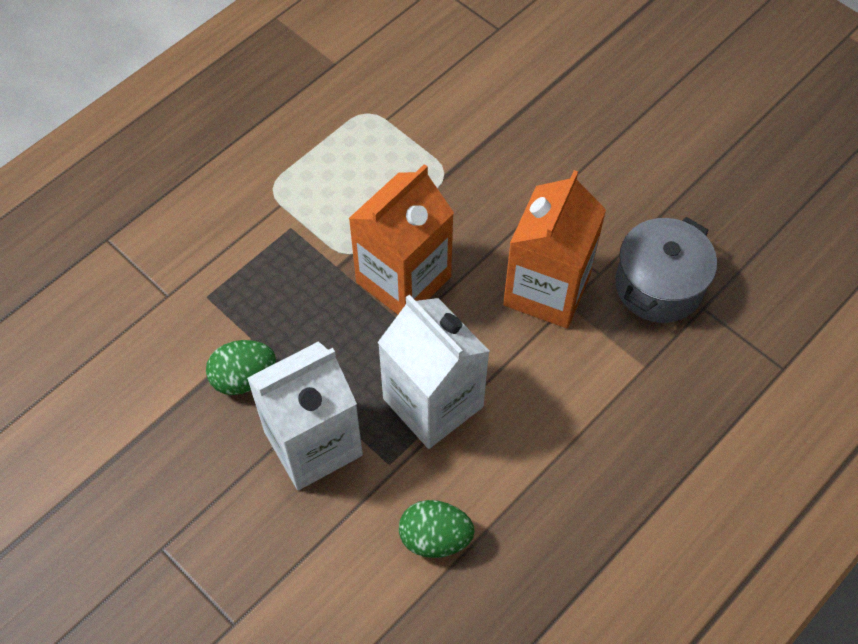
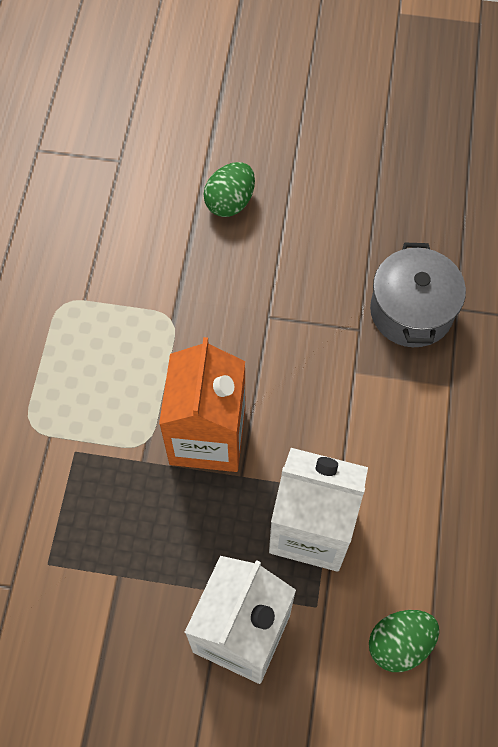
camera: 35 degrees left, 5 degrees up
(244, 378) = (138, 616): green egg -> green egg (230, 202)
(547, 290) = (329, 370): orange carton -> none

